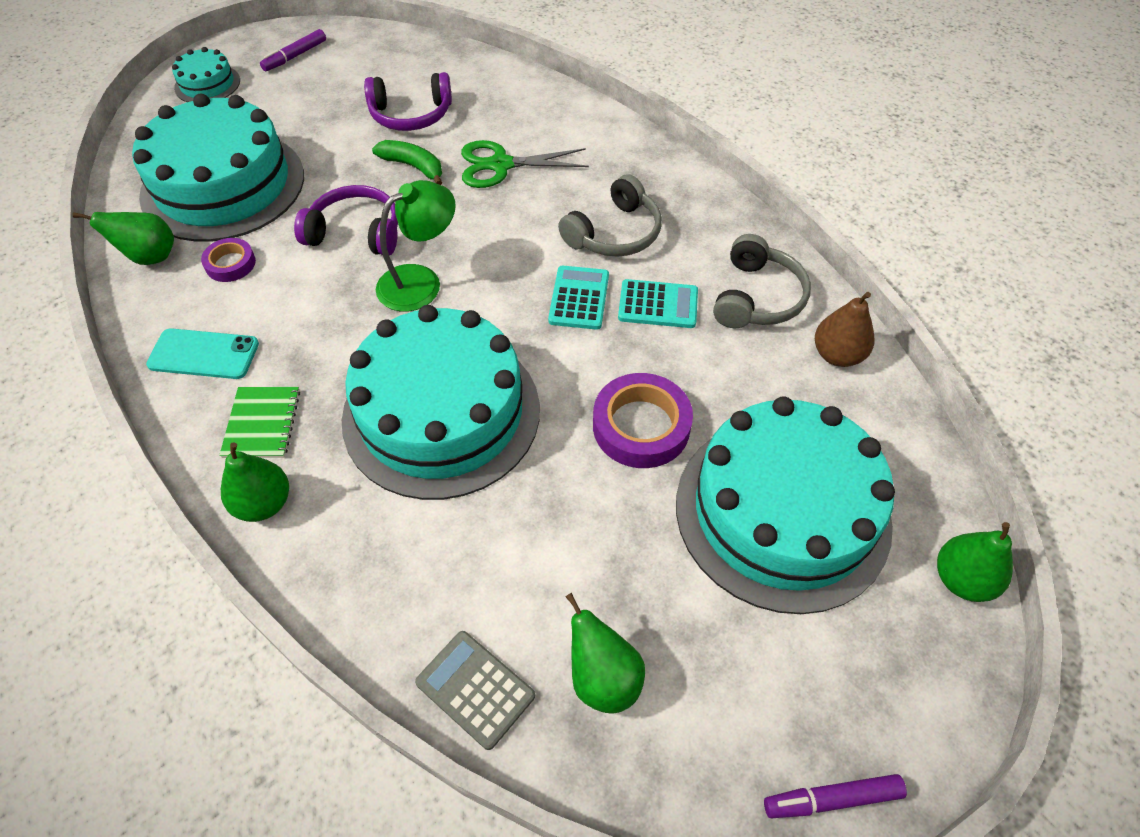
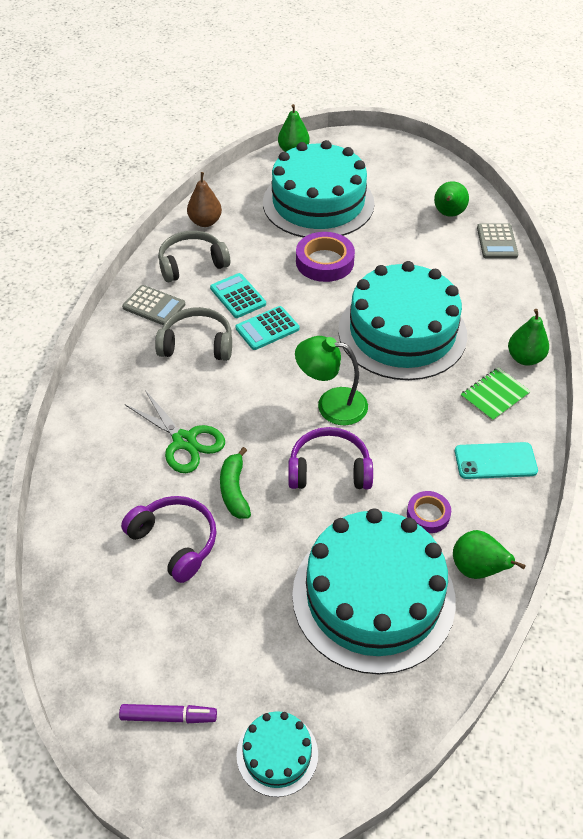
camera: 130 degrees left, 5 degrees down
(204, 354) = (495, 461): turquoise phone -> turquoise phone turned 60 degrees counterclockwise
(356, 233) = (329, 469): purple headphones -> purple headphones turned 120 degrees clockwise
(708, 231) = (154, 306): none -> grey calculator
(831, 798) = (415, 151): purple marker -> none

